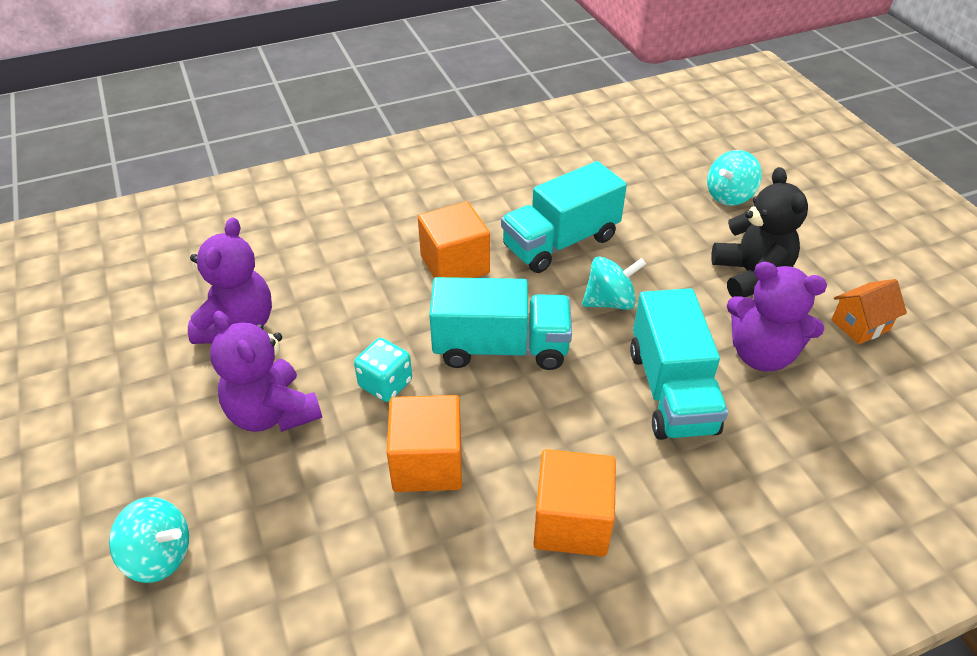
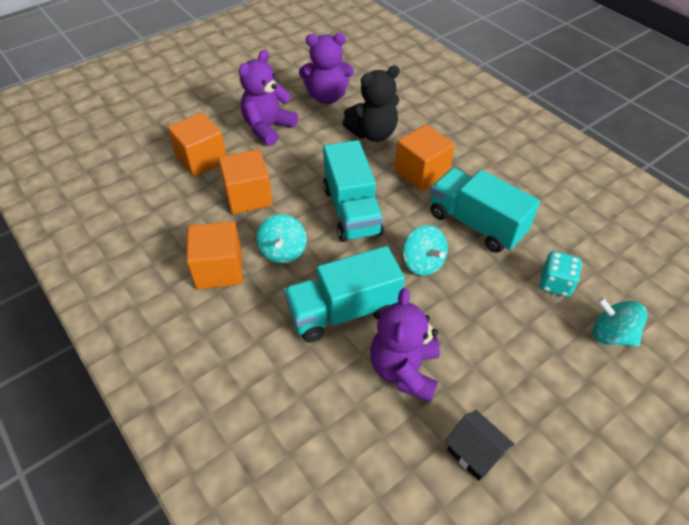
camera: 75 degrees right, 5 degrees up
(159, 555) = (174, 118): turquoise spinning top -> turquoise spinning top (283, 251)
(307, 520) = (202, 159): none -> orange cube
(385, 384) = (302, 165): turquoise dice -> turquoise dice (555, 284)
(750, 275) = (501, 358): black teddy bear -> black teddy bear (373, 133)
(860, 325) = (474, 453): orange house -> black house

